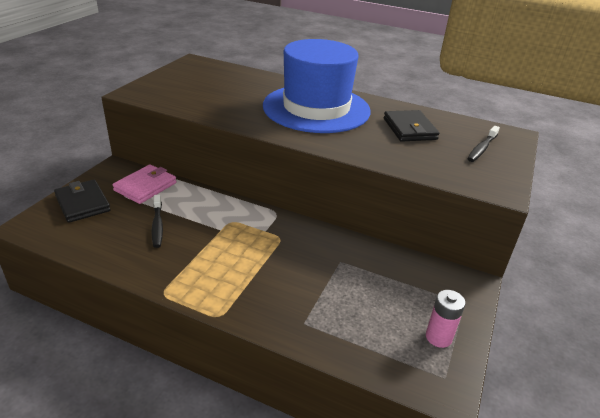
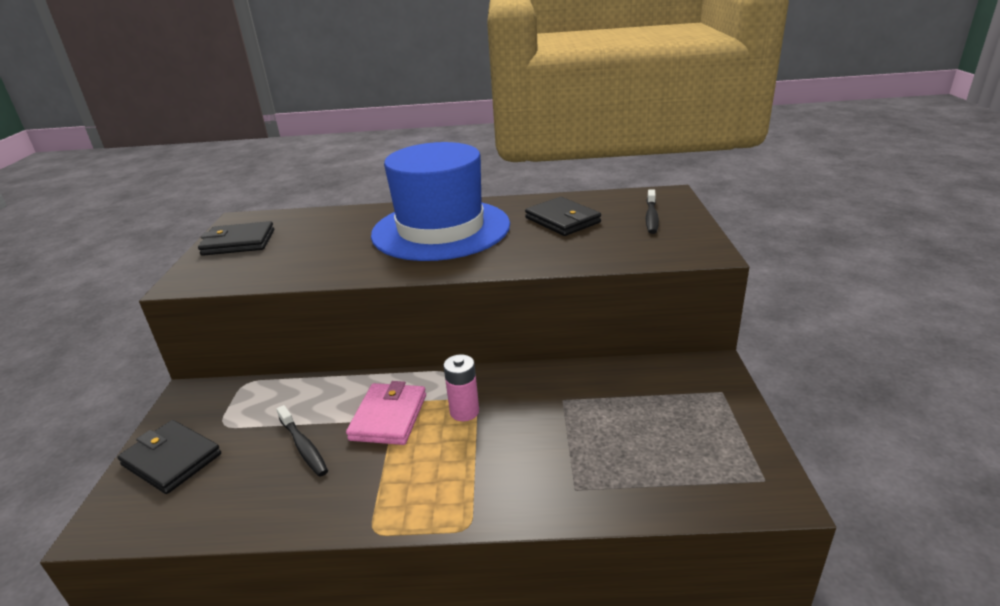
camera: 20 degrees left, 5 degrees down
(145, 186) = (251, 403): pink wallet -> pink wallet (388, 417)
(182, 77) = (238, 242): none -> black wallet
(438, 337) = (725, 439): pink battery -> pink battery (464, 411)

